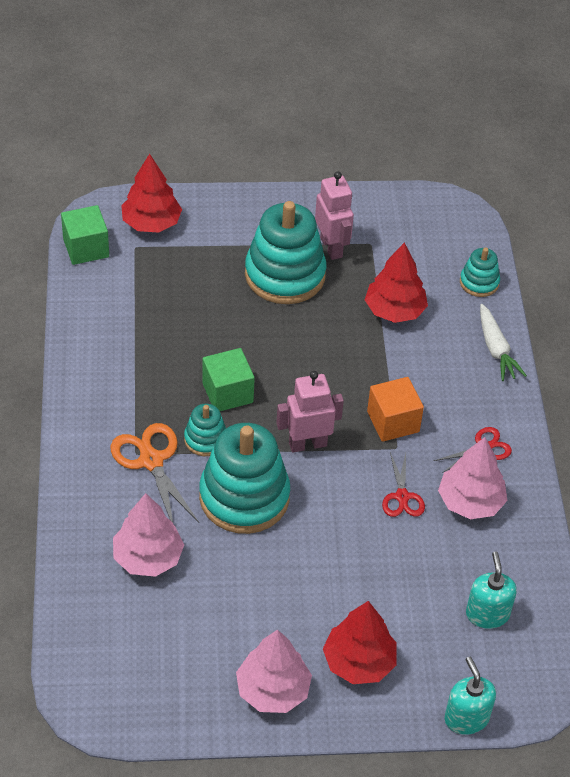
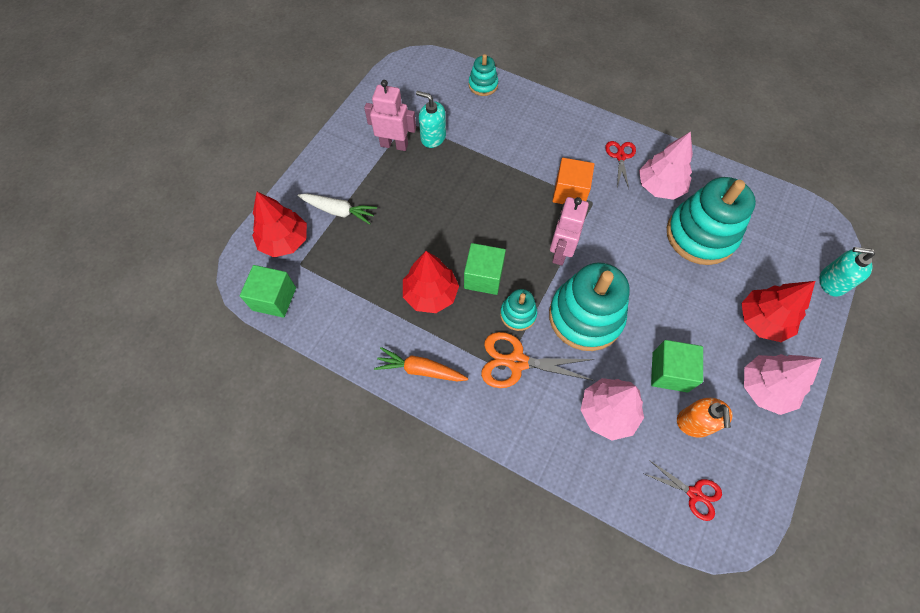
camera: 55 degrees left, 15 degrees up
(90, 389) = (420, 370): none -> orange carrot
(187, 637) = (694, 423): none -> orange soap dispenser
(231, 595) = (669, 372): none -> green cube
(285, 275) = (399, 184): turquoise stacking toy -> turquoise stacking toy (700, 235)
(394, 310) = (475, 140): red tree -> red tree (430, 294)
(402, 497) = (636, 221): red scissors -> red scissors (694, 494)
(487, 614) = (754, 226): turquoise soap dispenser -> turquoise soap dispenser (433, 137)
(496, 349) = (544, 106): white carrot -> white carrot (339, 211)

